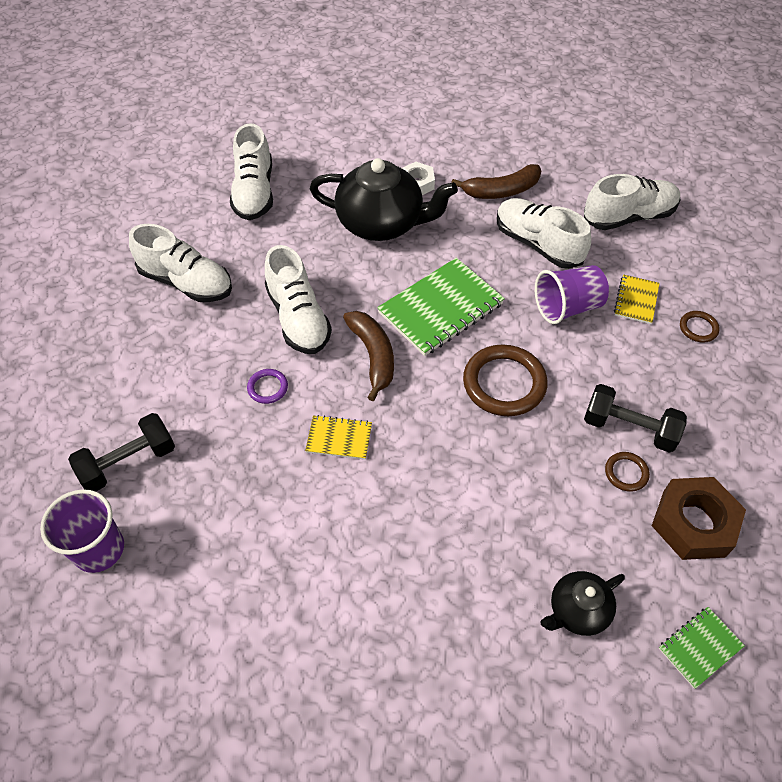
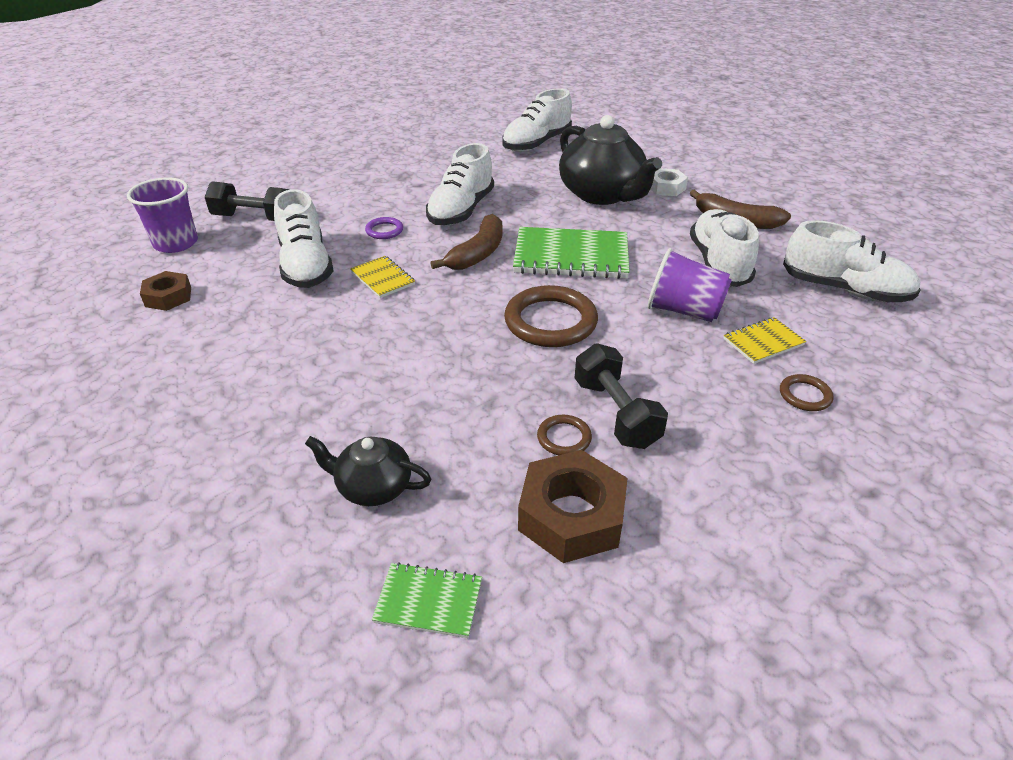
camera: 45 degrees right, 15 degrees down
(186, 282) = (423, 163): white shoe -> white shoe (306, 266)
(192, 605) = (168, 297): none -> brown nut

